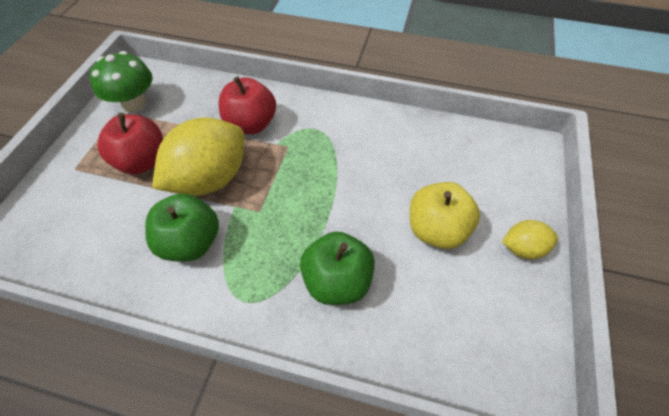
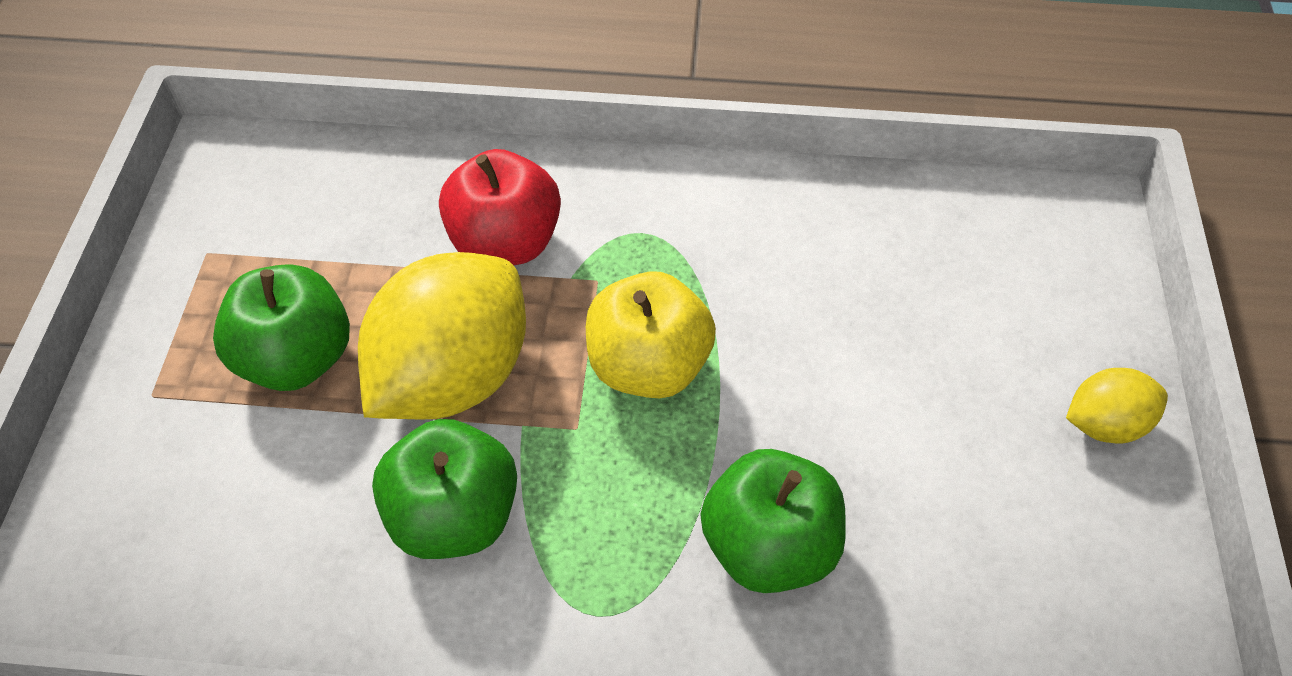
camera: 10 degrees left, 0 degrees up
(134, 104) = (234, 229): green mushroom -> none
(142, 161) = (297, 358): red apple -> green apple
(436, 230) = (936, 412): yellow apple -> yellow apple (648, 365)

